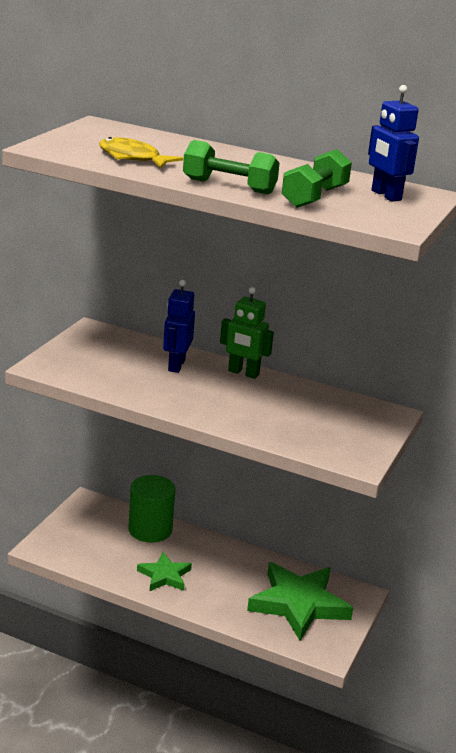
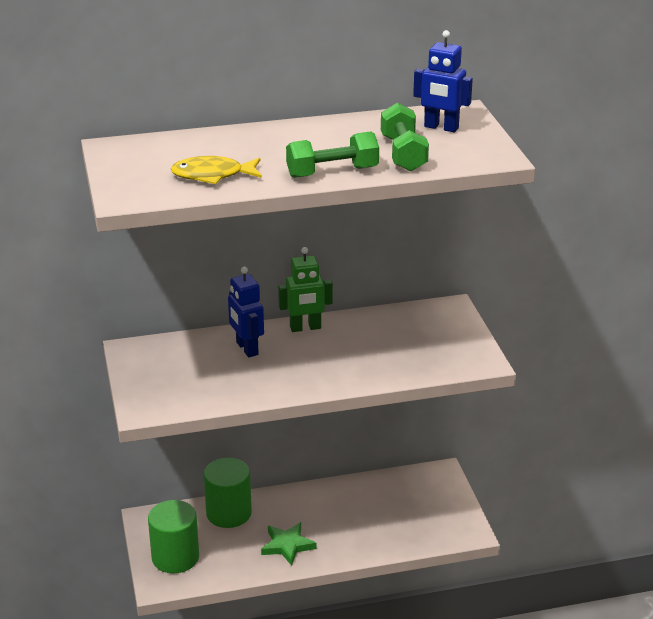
camera: 35 degrees left, 5 degrees up
(74, 537) = (175, 557): none -> green cylinder
(298, 604) = (409, 507): green star -> none

